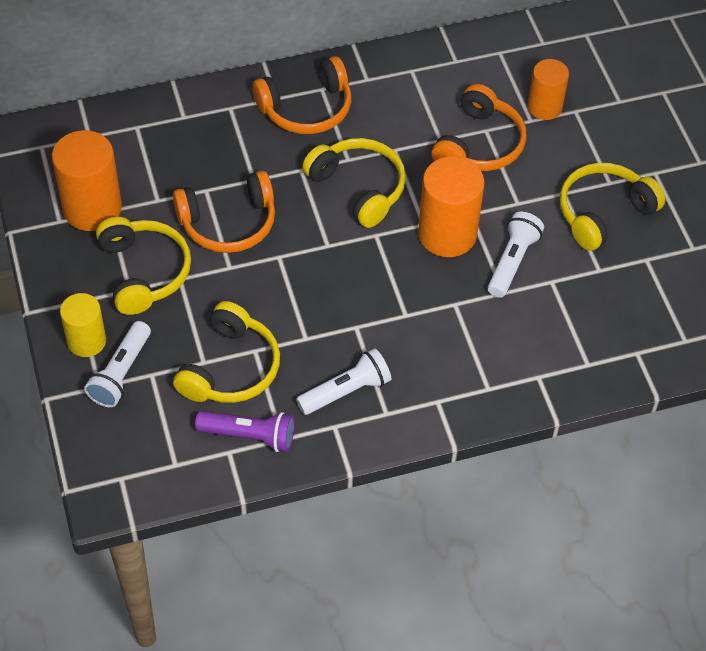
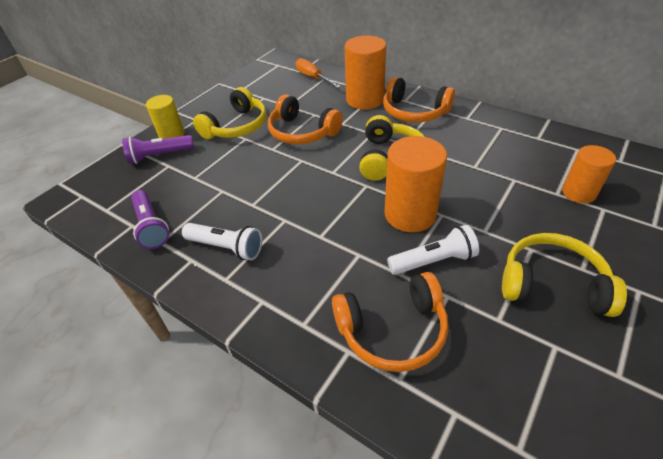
camera: 55 degrees right, 10 degrees down
(92, 208) = (259, 93): orange cylinder -> orange cylinder (365, 100)
(121, 373) = (160, 156): white flashlight -> purple flashlight
(122, 136) = (313, 77): none -> orange screwdriver
(230, 368) = (199, 189): yellow headphones -> none
(479, 144) = (499, 184): orange headphones -> orange headphones (392, 330)

